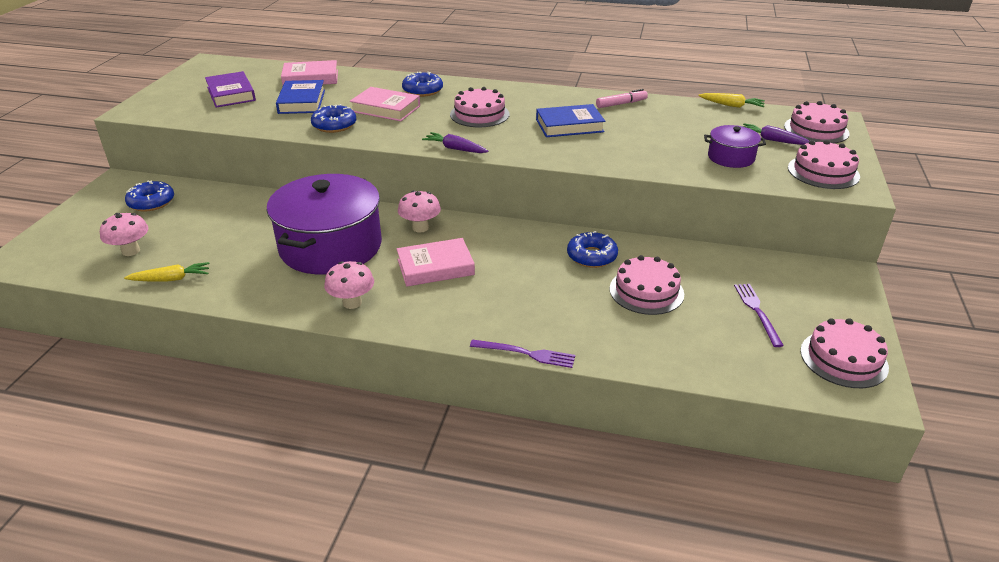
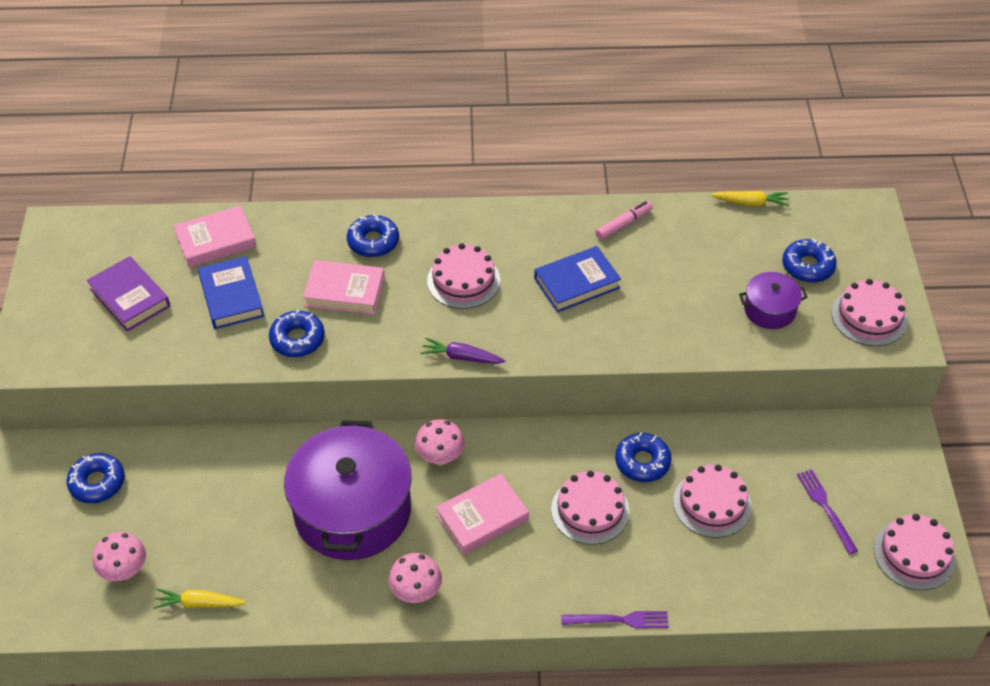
camera: 15 degrees left, 15 degrees up
(171, 279) = (199, 603): yellow carrot -> yellow carrot turned 150 degrees counterclockwise
(772, 140) = (807, 266): purple carrot -> blue donut
(816, 130) = (851, 235): pink cake -> pink cake (590, 510)

